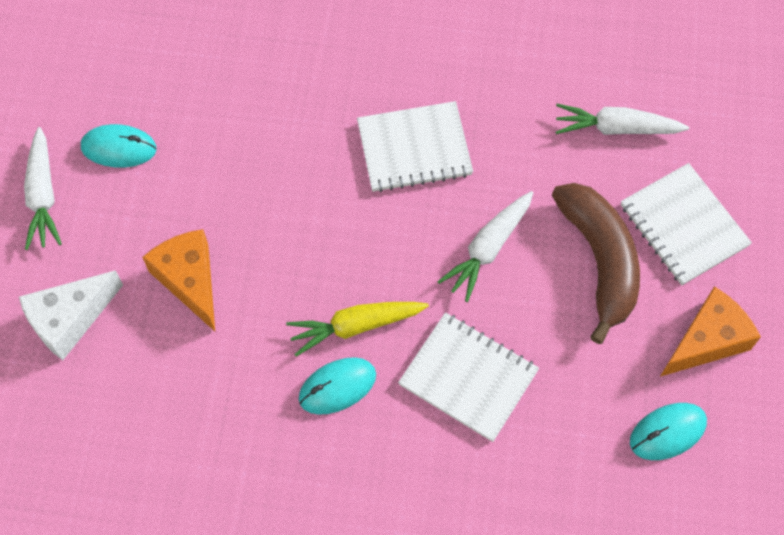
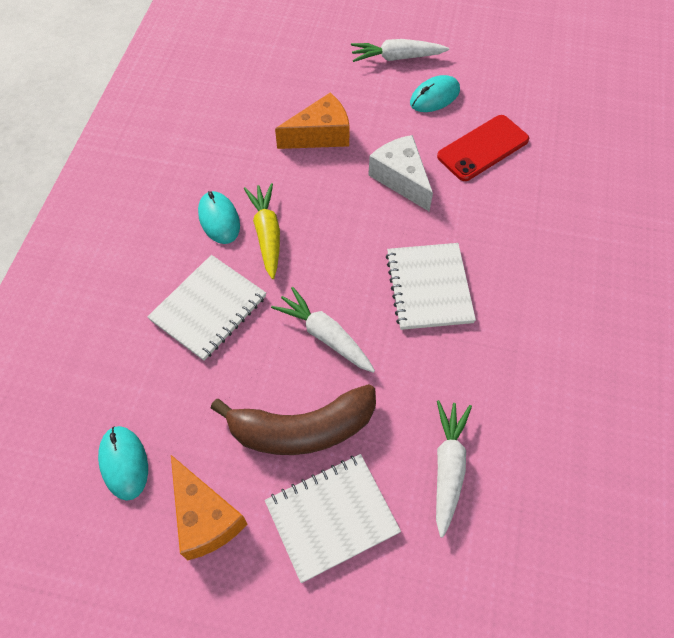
camera: 95 degrees right, 5 degrees down
(70, 319) = (299, 72): white cheese -> white cheese (401, 179)
(119, 148) = (434, 97): turquoise mouse -> turquoise mouse turned 45 degrees clockwise
(207, 94) = (483, 148): none -> red phone

